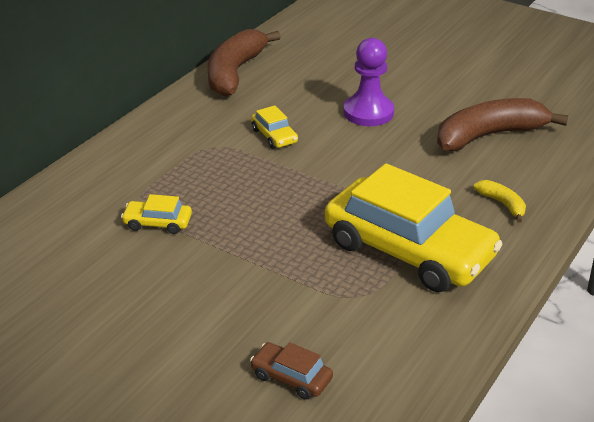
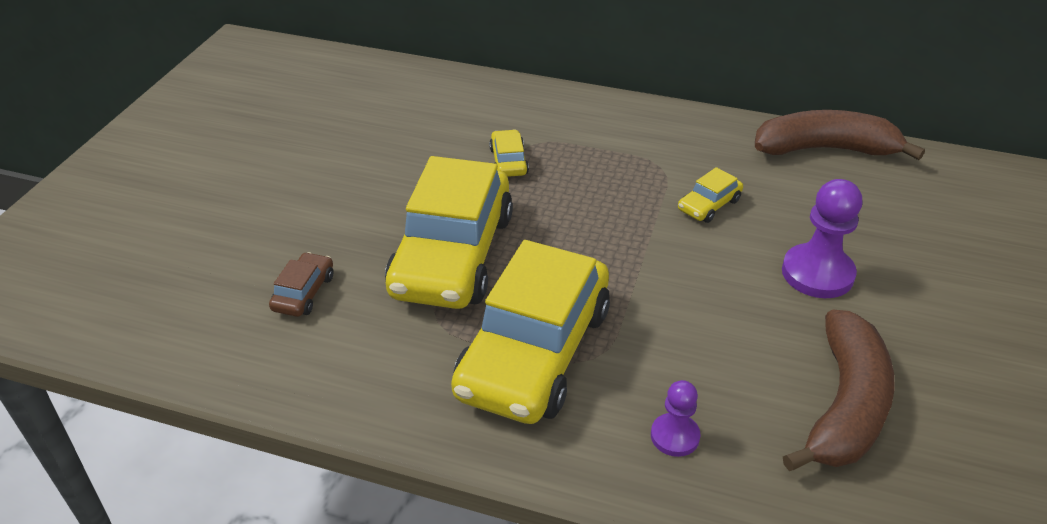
camera: 75 degrees right, 5 degrees up
(276, 276) = (452, 255): none -> yellow car
(489, 135) = (845, 406): brown banana -> brown banana turned 60 degrees clockwise
(502, 204) = (675, 436): yellow banana -> purple pawn

